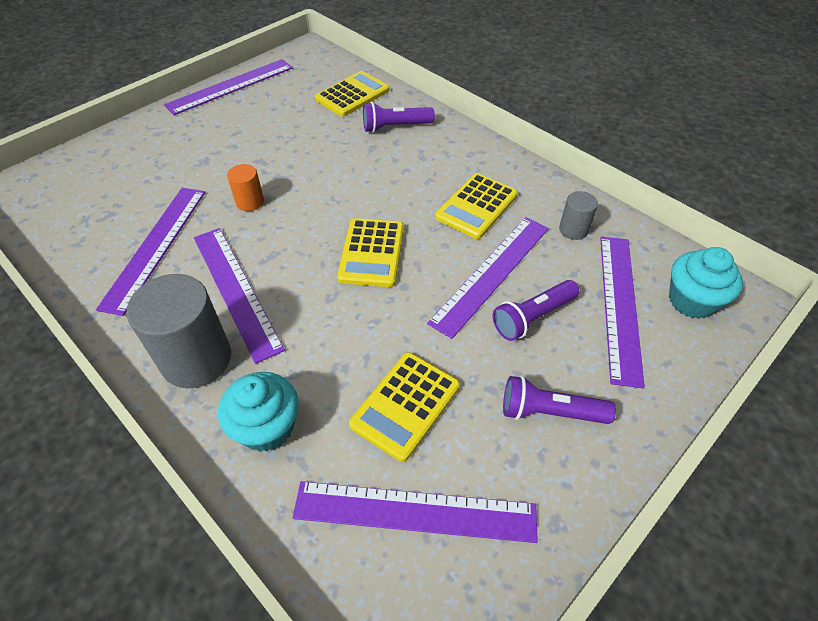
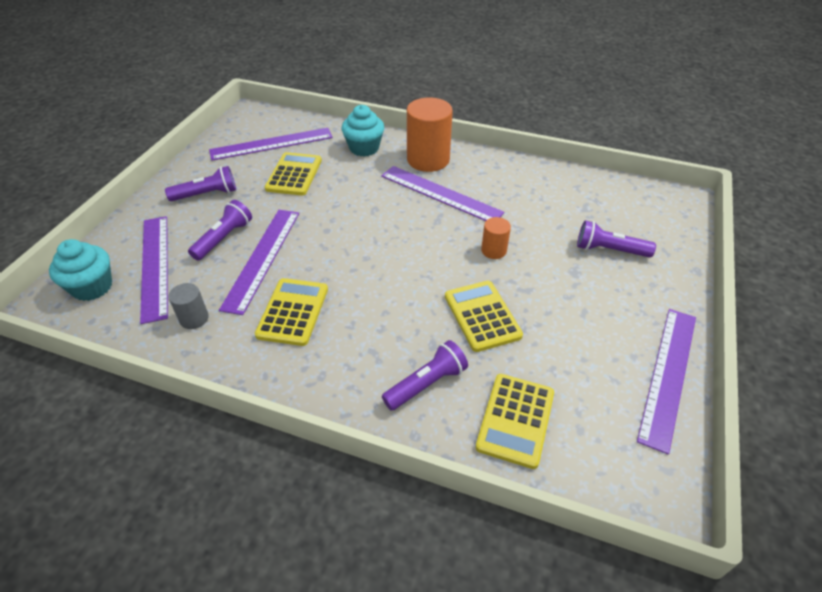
camera: 155 degrees right, 5 degrees down
(149, 168) = (609, 250): none -> purple flashlight
(155, 246) = (523, 200): purple ruler -> none
(196, 359) = (428, 159): grey cylinder -> orange cylinder
(371, 253) = (364, 244): yellow calculator -> yellow calculator (482, 316)

